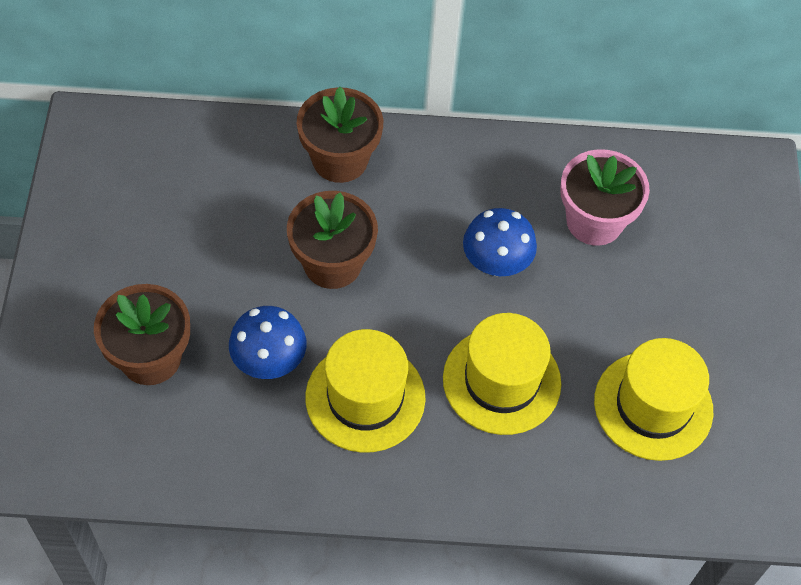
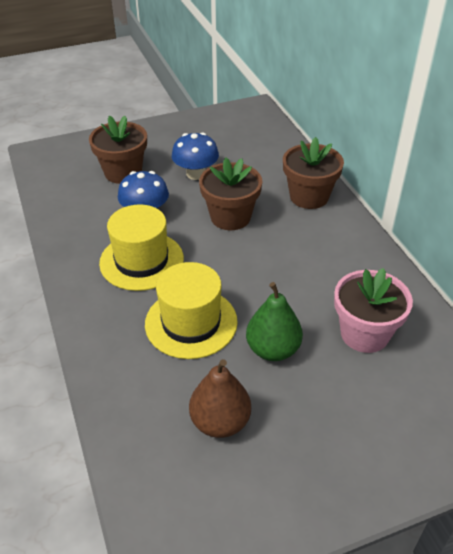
camera: 70 degrees right, 15 degrees down
(496, 263) = (286, 290): blue mushroom -> blue mushroom (196, 174)
(578, 316) = (273, 349): none -> green pear
(653, 405) = (220, 422): yellow hat -> brown pear

